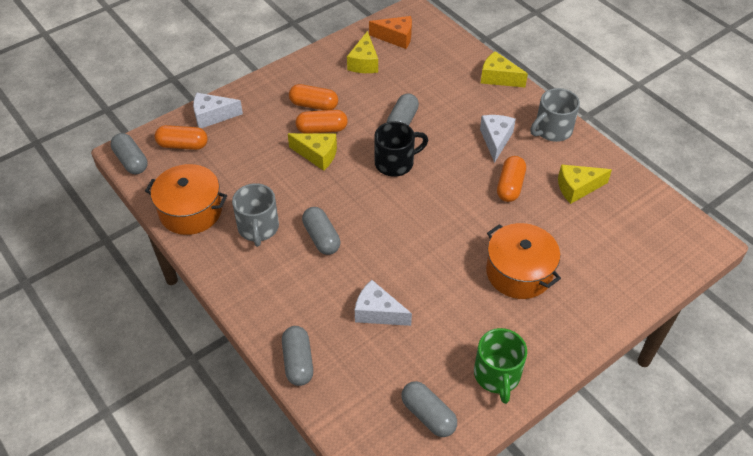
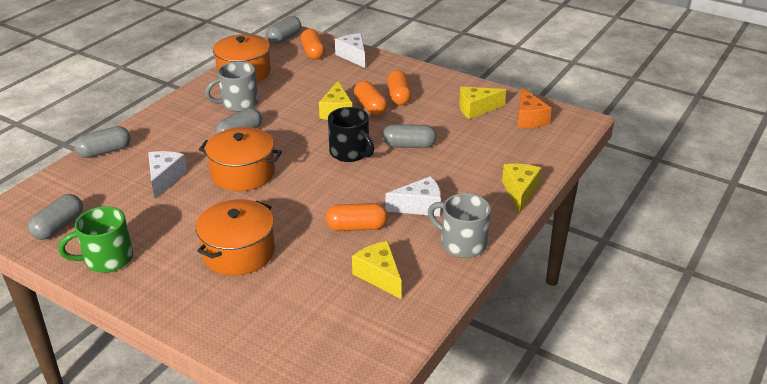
camera: 70 degrees right, 15 degrees down
(395, 248) = (243, 173): none -> orange pot

